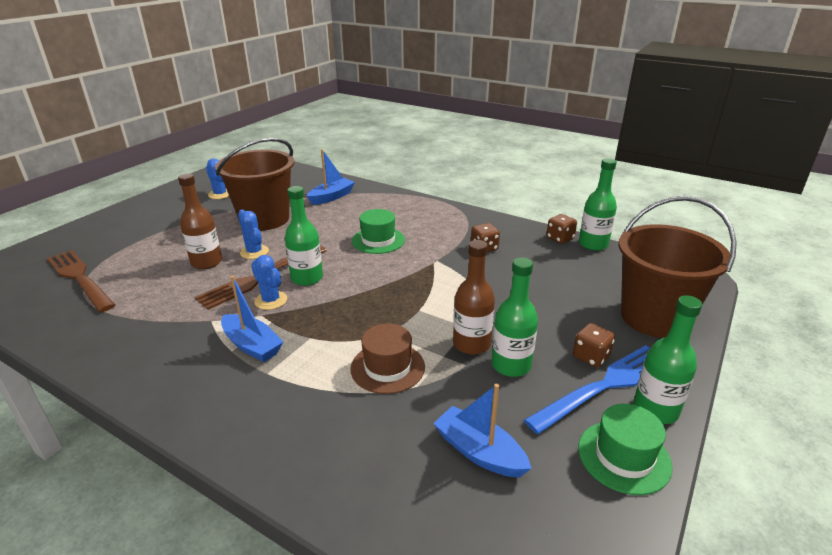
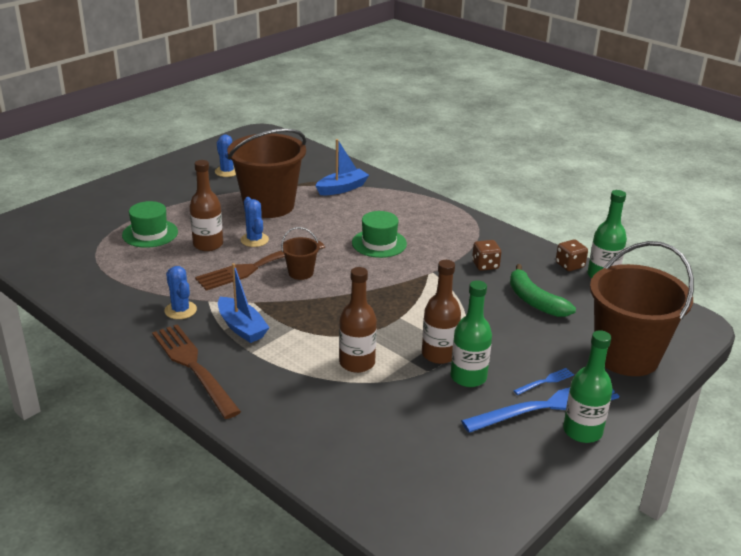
camera: 10 degrees right, 0 degrees up
(79, 278) = (92, 245): brown fork -> brown fork (193, 366)
(271, 300) = (264, 290): blue cactus -> blue cactus (180, 310)
(307, 278) = (301, 273): green bottle -> brown bucket
(387, 367) = (357, 363): brown hat -> brown bottle
(479, 452) = (415, 438): blue boat -> none
(543, 275) = (534, 301): none -> green banana
(591, 357) = (545, 381): brown dice -> blue fork
(624, 456) = (535, 460): green hat -> green hat (150, 233)

